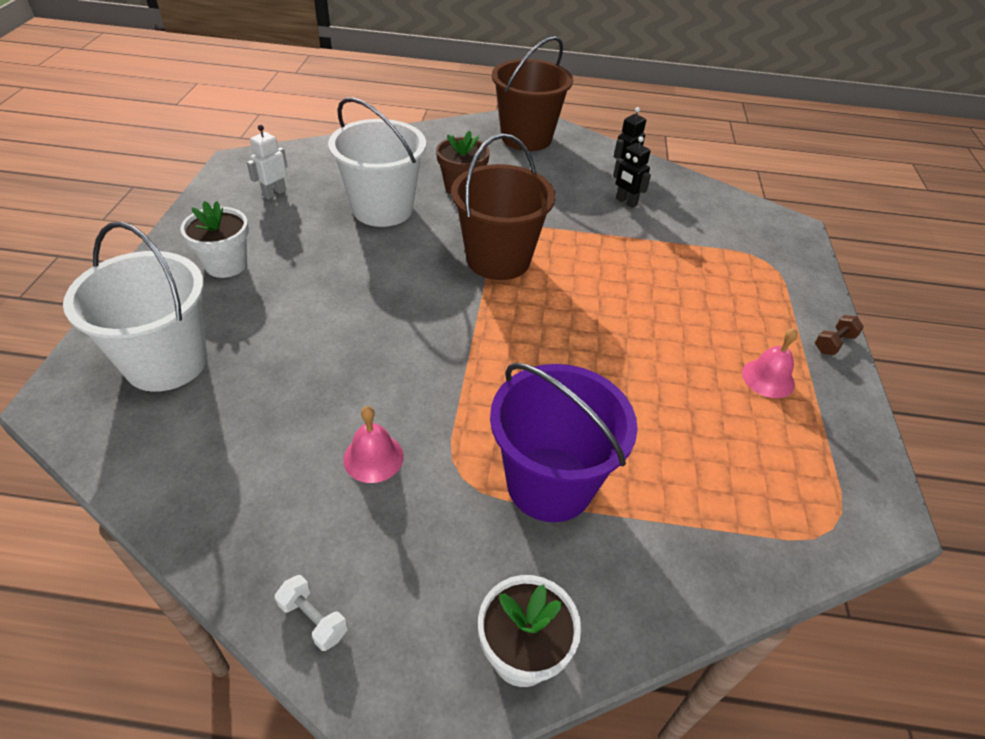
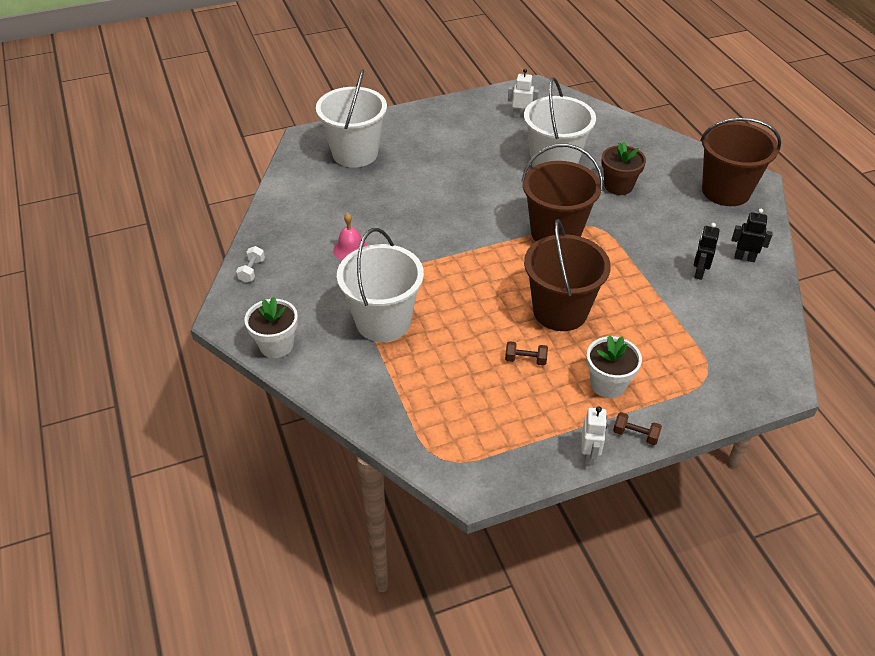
camera: 65 degrees right, 0 degrees up
(226, 265) = (441, 133): white flower pot -> white flower pot (608, 384)
(549, 483) = (383, 321): purple bucket -> white bucket
(626, 313) = (560, 311): none -> brown bucket
(690, 375) = (525, 360): none -> brown dumbbell
(768, 378) = (558, 402): pink bell -> none
(855, 390) = (589, 455): none -> white robot

